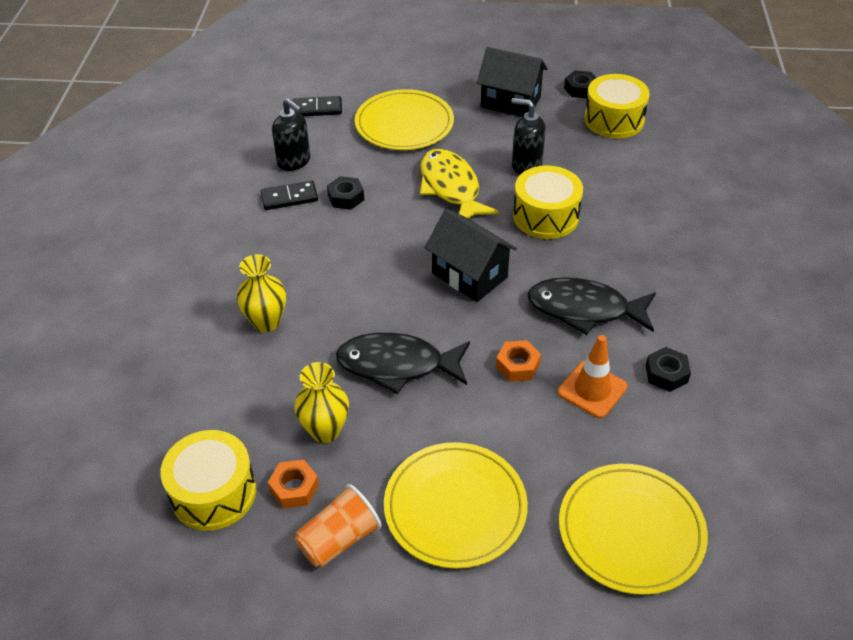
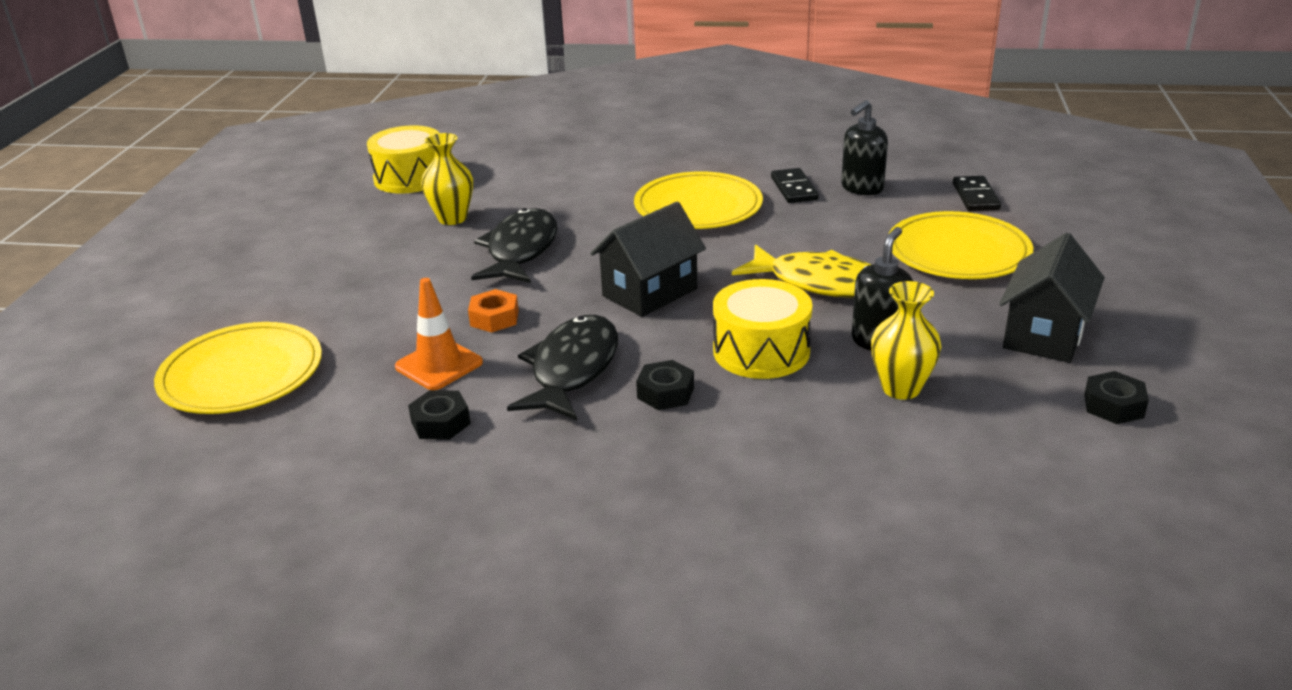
camera: 95 degrees right, 15 degrees down
(266, 322) = (600, 187): yellow vase -> yellow vase (901, 388)
(294, 488) = (396, 208): orange nut -> none
(339, 539) = (332, 227): orange cup -> none
(346, 197) = (795, 218): black nut -> black nut (665, 393)
(451, 188) = (820, 283): yellow fish -> yellow fish turned 45 degrees clockwise
(455, 507) = (331, 279): yellow plate -> yellow plate (698, 206)
(614, 120) = (1026, 434): yellow drum -> none

